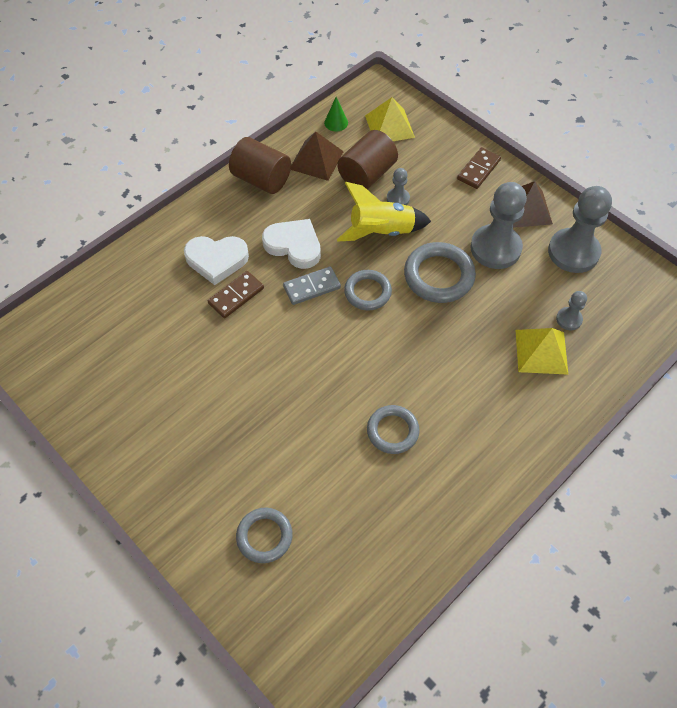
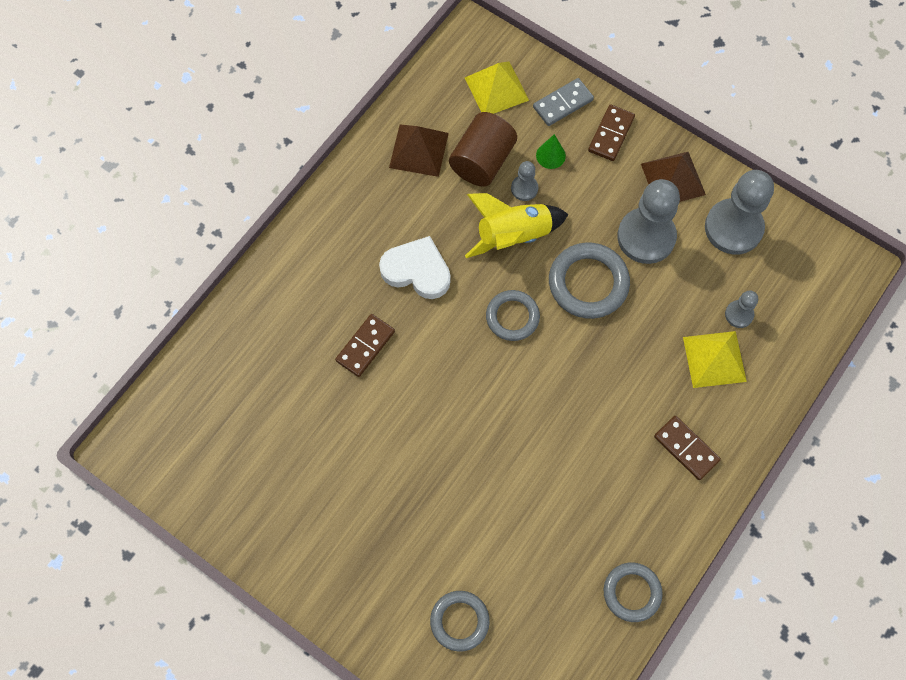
camera: 10 degrees left, 10 degrees up
(216, 260) = (332, 304): white heart -> none
(261, 179) = (360, 187): brown cylinder -> none
(312, 287) = (448, 321): grey domino -> grey domino (563, 104)
(336, 122) = (431, 93): green cone -> green cone (550, 155)
(392, 431) = (570, 480): grey ring -> grey ring (632, 592)
(504, 421) = (686, 448): none -> brown domino

